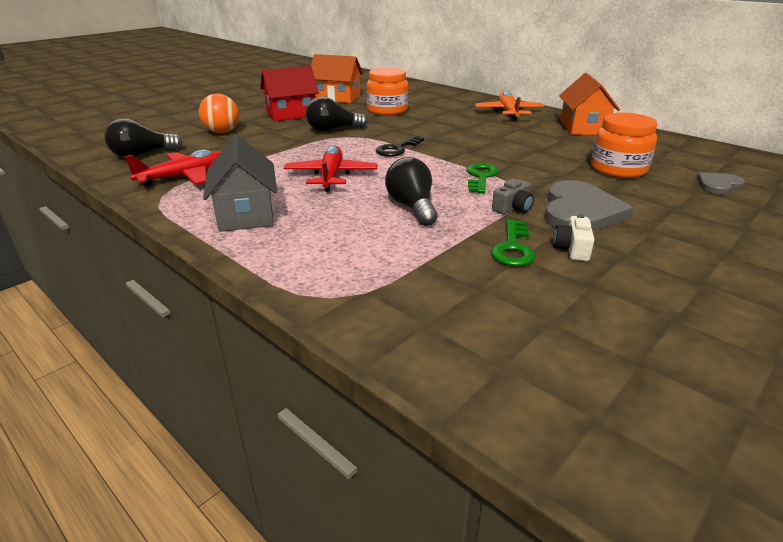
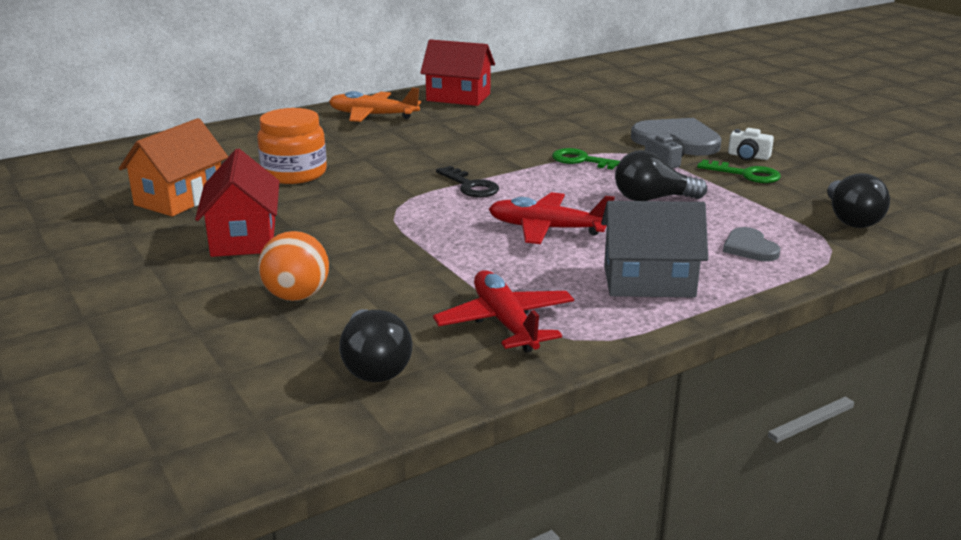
camera: 75 degrees left, 5 degrees down
(333, 130) = (359, 214): black light bulb -> black light bulb (850, 219)
(583, 128) = (458, 97): orange house -> red house
(618, 169) = (586, 110): orange jar -> none
(718, 185) = (636, 90): grey heart -> grey heart (749, 247)

